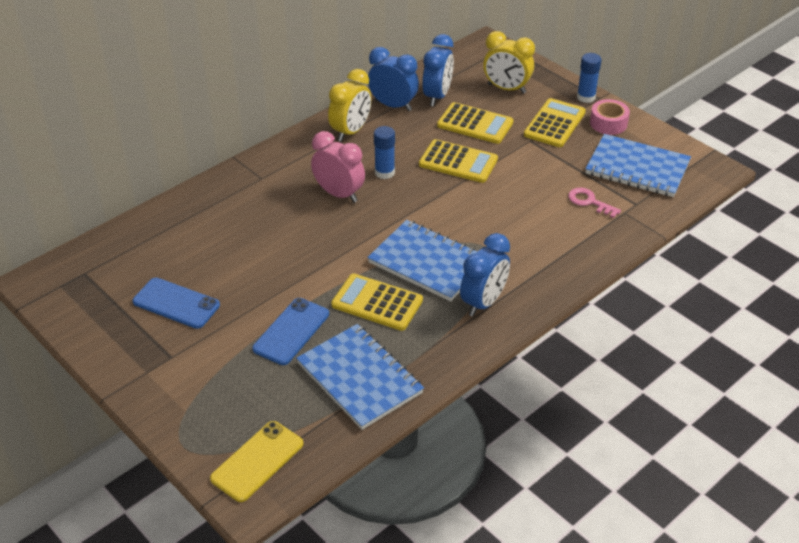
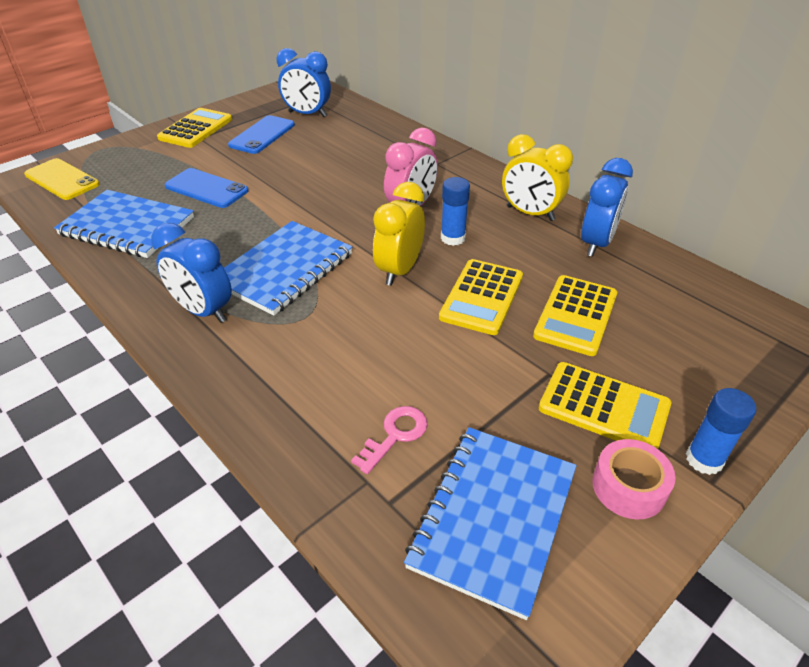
camera: 90 degrees right, 0 degrees up
(359, 378) = (127, 226): blue notebook -> blue notebook turned 60 degrees clockwise
(377, 303) = (229, 235): yellow calculator -> yellow calculator (196, 129)
(437, 96) = (633, 281): blue clock -> blue clock (307, 114)
(506, 89) = (685, 353): yellow clock -> yellow clock (399, 270)

